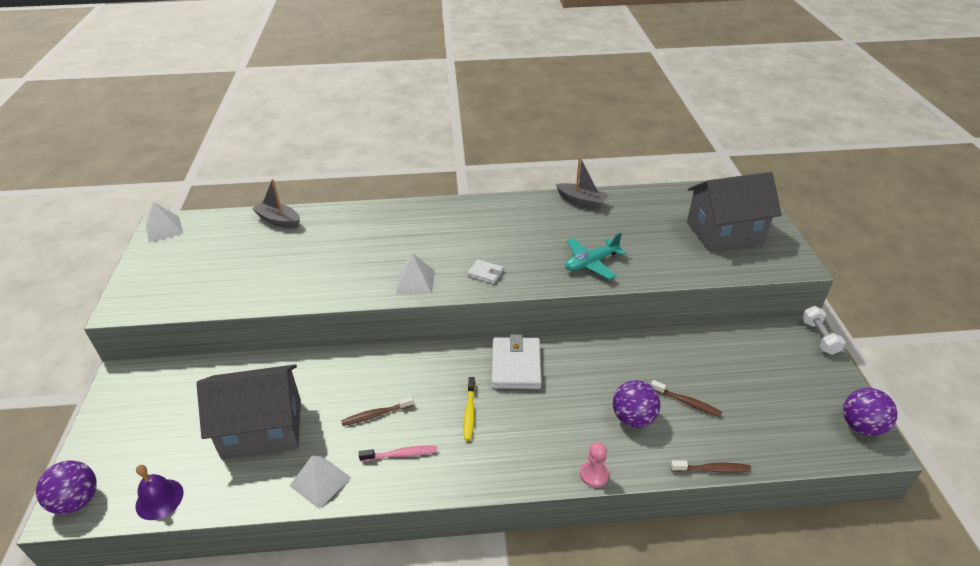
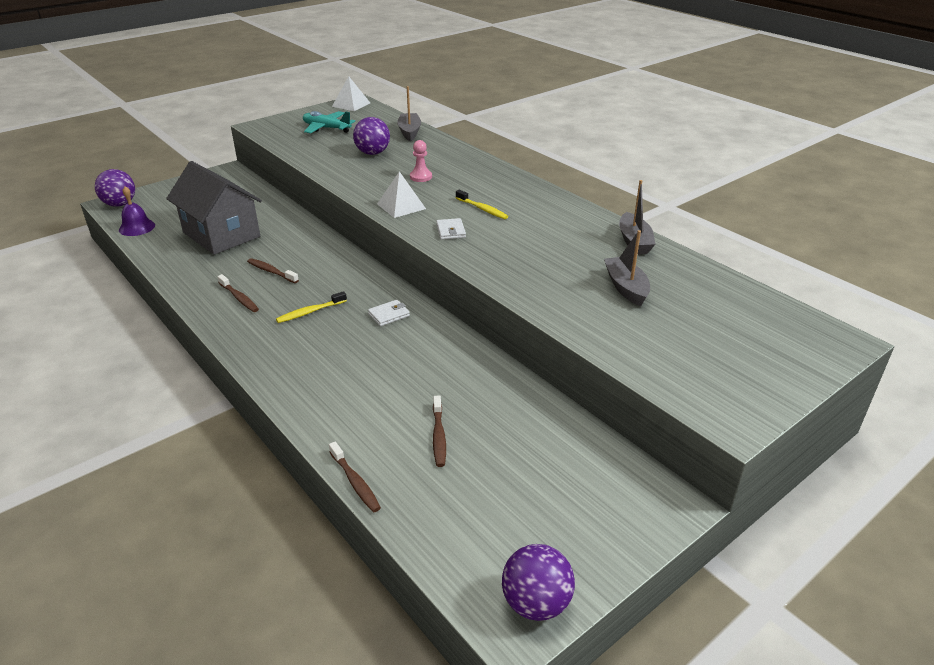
camera: 55 degrees right, 5 degrees down
(320, 481) = (189, 275): white pyramid -> none
(401, 454) = (239, 298): pink toothbrush -> brown toothbrush
(467, 243) = (482, 209): none -> yellow toothbrush
(516, 366) = (389, 315): white wallet -> white wallet, size x0.51
(591, 263) = (536, 278): turquoise plane -> turquoise plane (326, 128)
(594, 474) = (290, 404): pink pawn -> pink pawn (421, 177)
(633, 418) = (383, 405): purple ball -> purple ball (372, 153)
(635, 232) = (626, 287): none -> grey boat
(724, 232) = (717, 347): grey house -> none
(819, 337) = (671, 522): white dumbbell -> none

